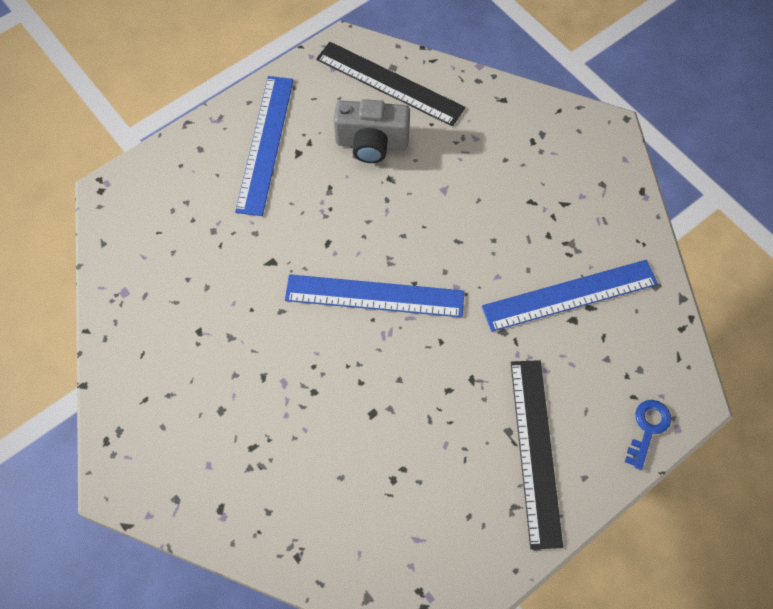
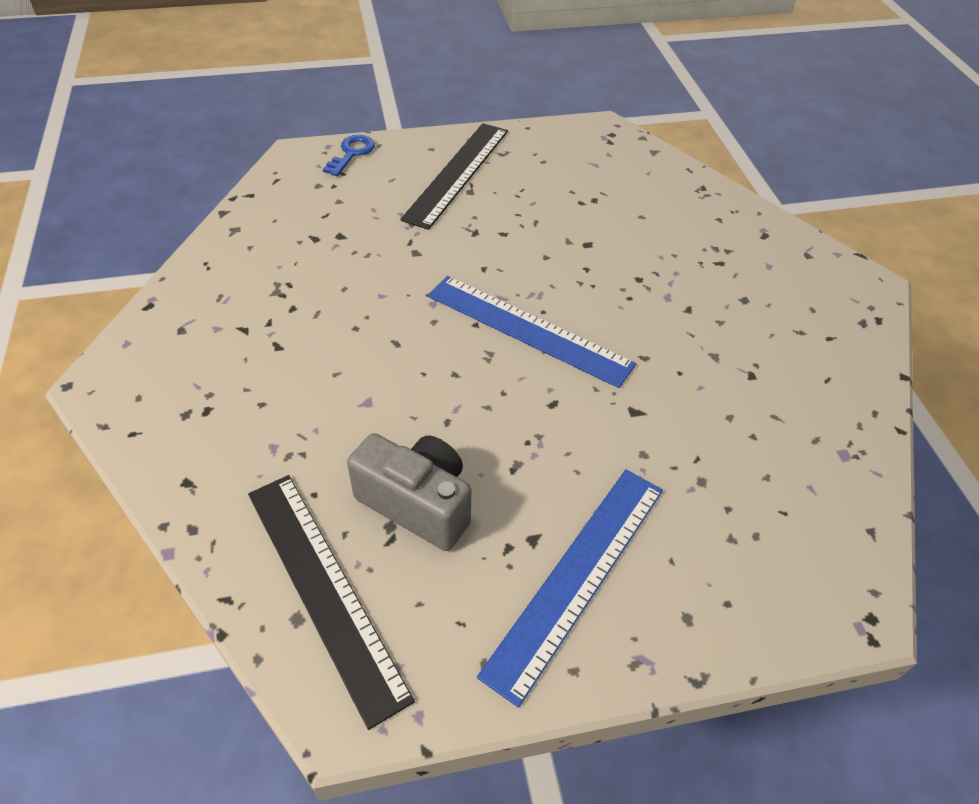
camera: 155 degrees left, 15 degrees down
(570, 295) = (324, 253): blue ruler -> none
(648, 428) = (352, 153): blue key -> blue key turned 150 degrees clockwise

